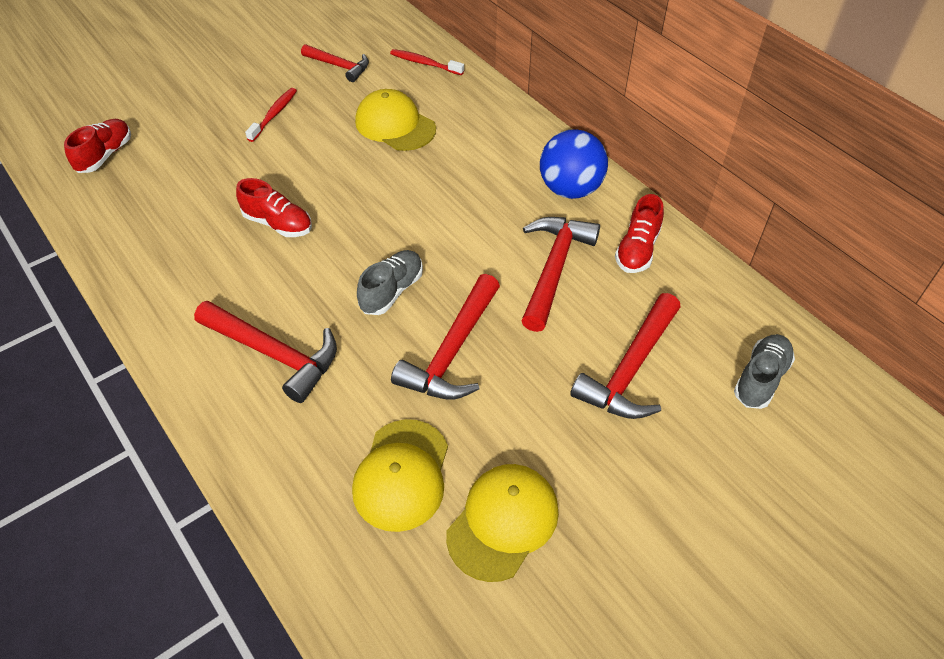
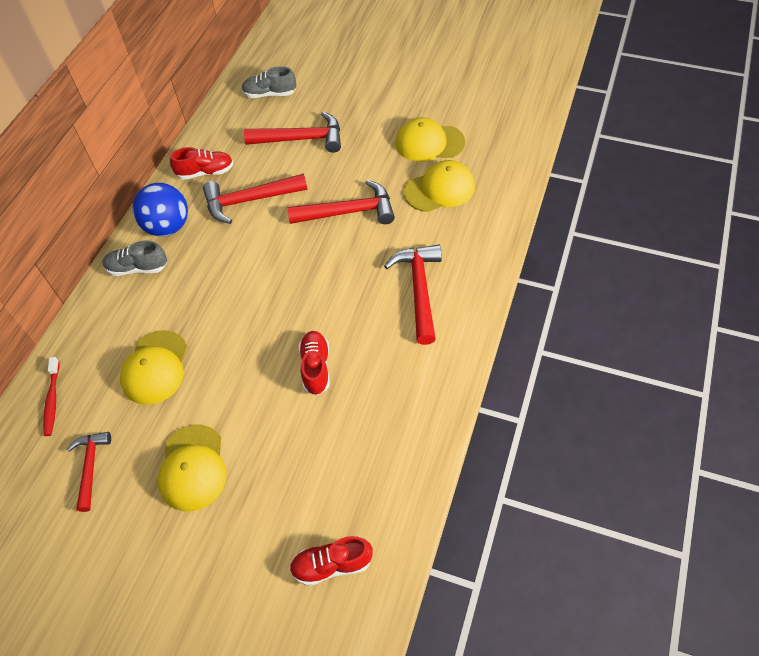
camera: 120 degrees left, 5 degrees up
(274, 114) = (193, 468): red toothbrush -> yellow cap
(392, 291) = (326, 265): grey shoe -> grey shoe (137, 268)

